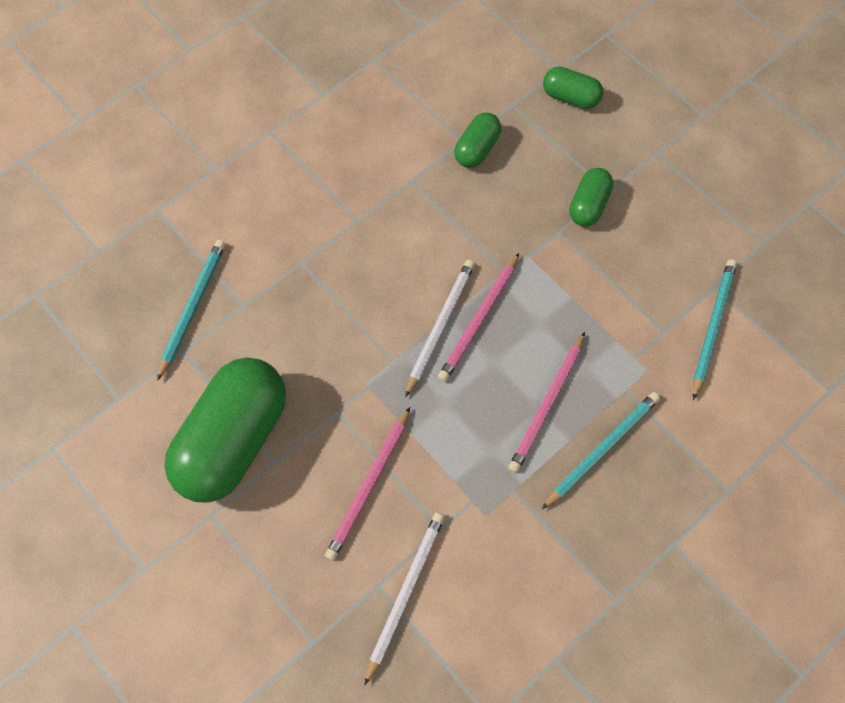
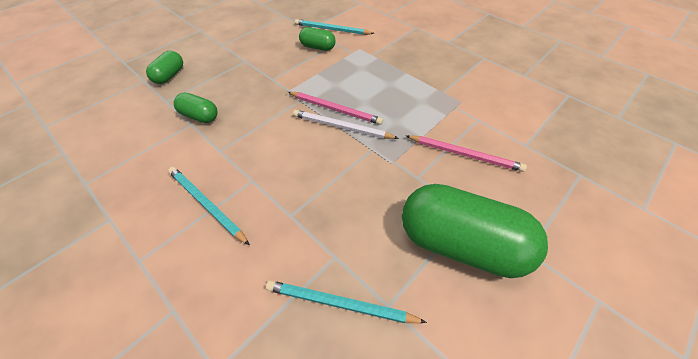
camera: 95 degrees left, 15 degrees down
(405, 593) = (524, 132): white pencil -> none
(547, 404) = (386, 80): pink pencil -> none
(588, 205) = (254, 68): green capsule -> green capsule (317, 47)
(601, 449) = (408, 62): turquoise pencil -> turquoise pencil (207, 205)

